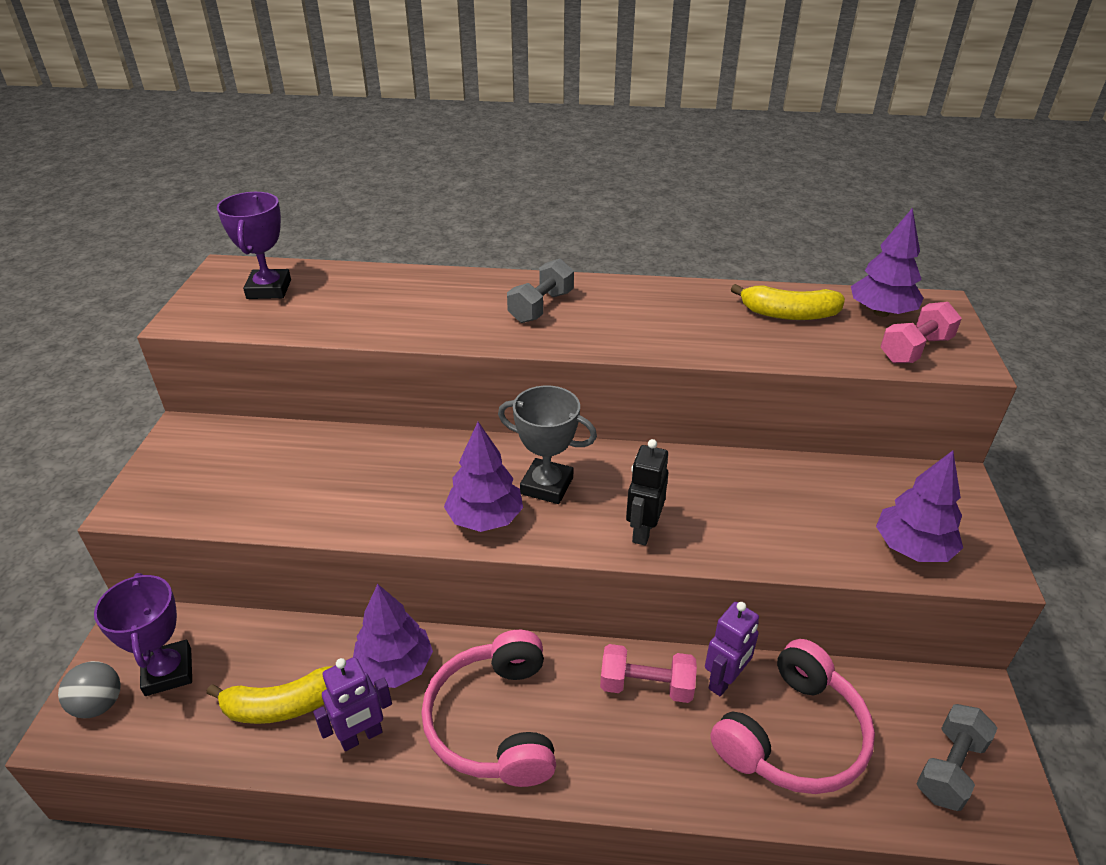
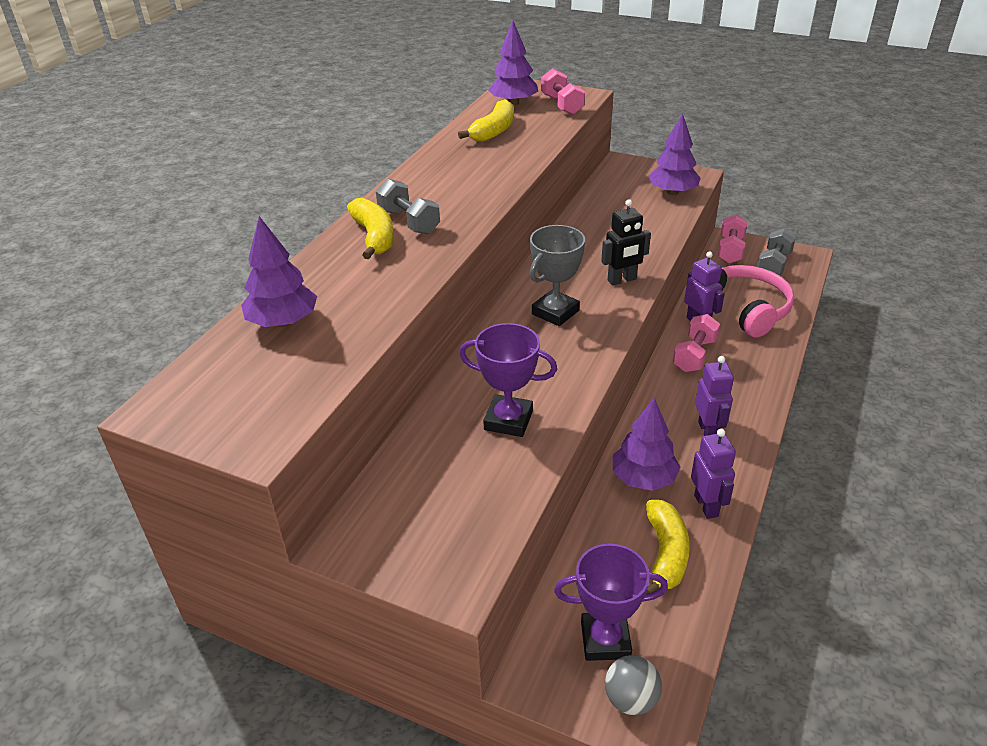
camera: 70 degrees left, 0 degrees up
(269, 289) = (241, 376): purple trophy -> purple trophy (508, 420)
(485, 518) = (580, 348): purple tree -> purple tree (283, 322)
(494, 722) = (708, 431): pink headphones -> purple robot
(503, 295) = (374, 237): none -> yellow banana
(642, 531) = (622, 280): black robot -> black robot turned 60 degrees counterclockwise
(947, 699) = (730, 250): none -> pink dumbbell
(949, 768) = (773, 264): grey dumbbell -> grey dumbbell turned 60 degrees clockwise

